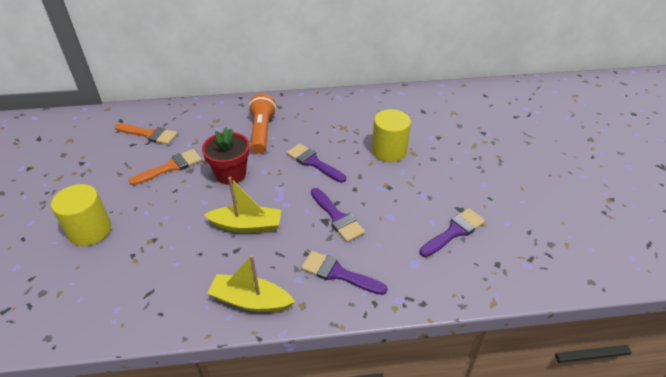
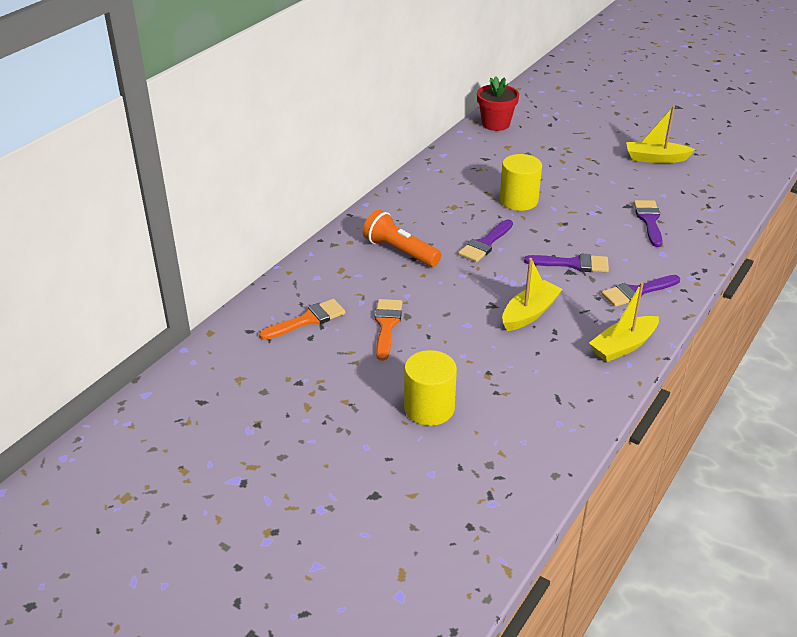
camera: 50 degrees left, 5 degrees down
(231, 174) = (444, 294): red flower pot -> red flower pot (495, 124)
(313, 162) = (485, 244): purple brush -> purple brush turned 45 degrees counterclockwise
(556, 192) = (656, 158): none -> yellow boat

